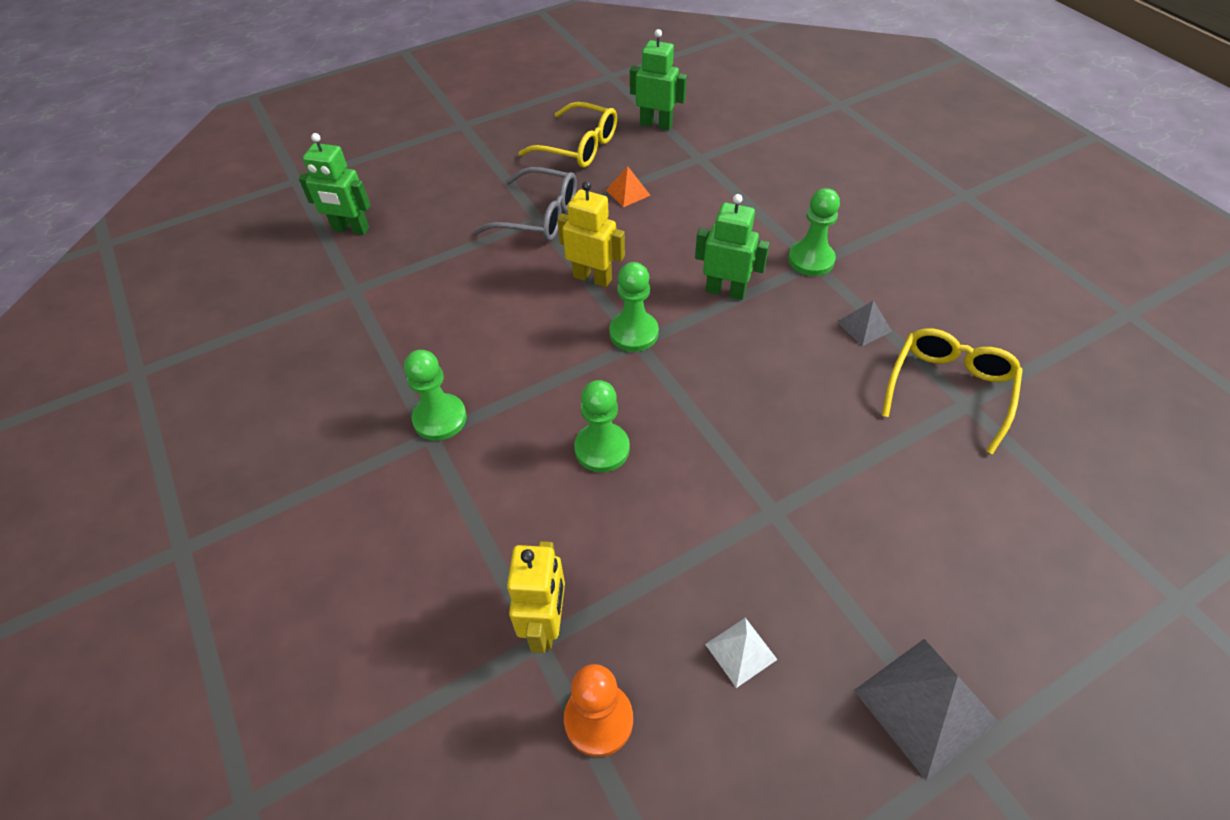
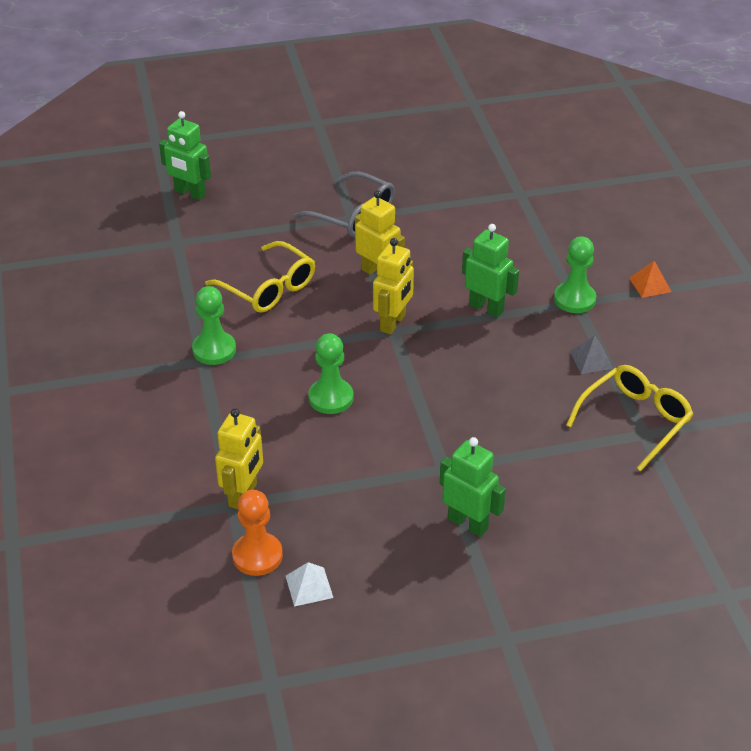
camera: 15 degrees right, 10 degrees down
(578, 146) = (413, 162): yellow glasses -> yellow glasses (268, 288)
(628, 192) = (440, 211): orange pyramid -> orange pyramid (650, 284)
(633, 333) = (393, 323): green pawn -> yellow robot
(656, 124) = (494, 156): green robot -> green robot (468, 523)
(741, 651) = (375, 544): white pyramid -> white pyramid (309, 586)
(925, 705) = (490, 604): grey pyramid -> none

